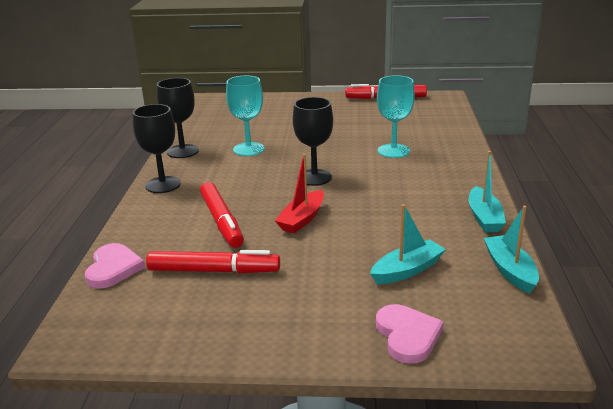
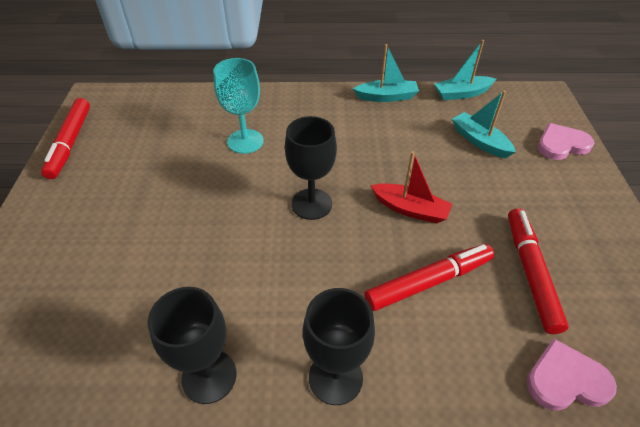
camera: 95 degrees left, 20 degrees up
(248, 149) = (217, 280): turquoise goblet -> none

